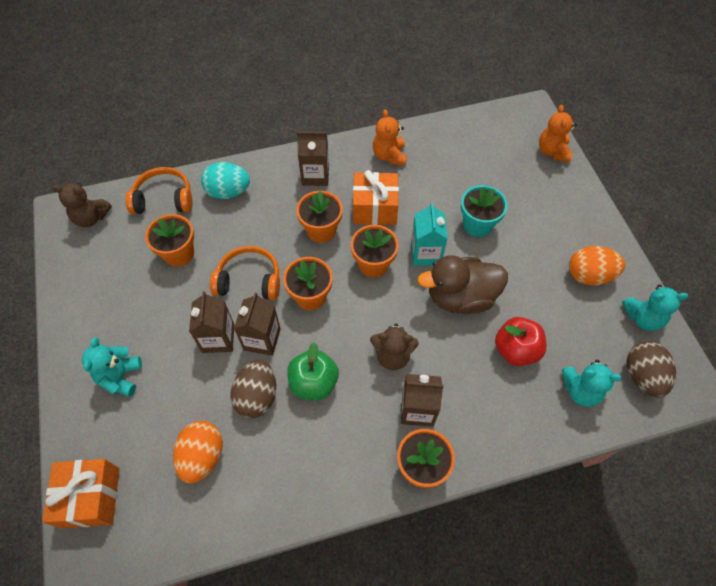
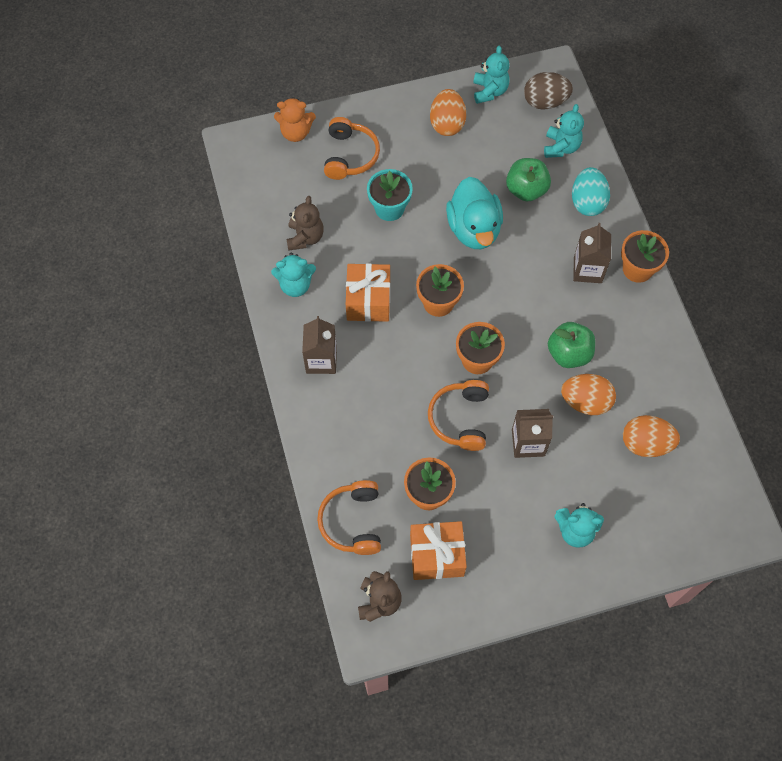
camera: 90 degrees left, 5 degrees up
(91, 497) = (692, 535): orange gift -> orange gift (436, 555)
(228, 192) = (343, 451): turquoise egg -> turquoise egg (587, 202)
(257, 396) = (585, 402): brown egg -> orange egg
(262, 339) = (527, 402): brown carton -> none
(321, 230) = (396, 352): orange flower pot -> none
(389, 156) = (295, 285): orange teddy bear -> turquoise teddy bear
(392, 355) = (537, 288): brown teddy bear -> brown teddy bear (305, 237)
(425, 253) = (424, 256): turquoise carton -> none
(460, 297) = (474, 229): brown duck -> turquoise duck
(516, 350) = (526, 190): red apple -> green apple
(533, 193) = (350, 155): none -> orange headphones

